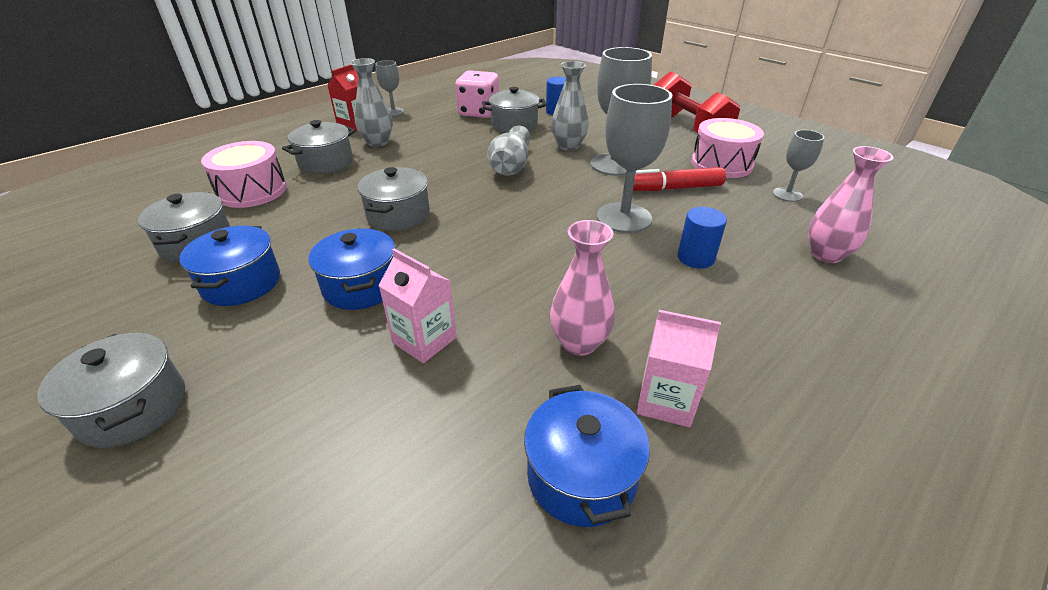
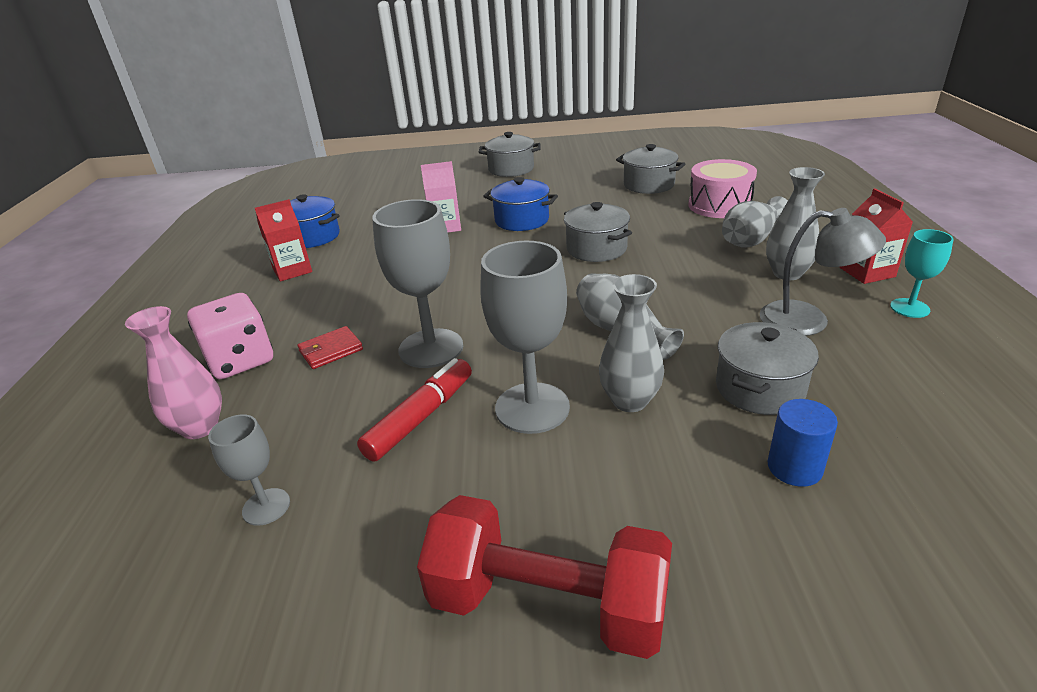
camera: 135 degrees right, 5 degrees down
(241, 283) = (579, 192): blue pot -> none
(326, 163) = (751, 239): grey pot -> grey vase
(393, 112) = (909, 308): grey goblet -> turquoise goblet
(434, 128) = (808, 320): none -> grey lamp
(479, 112) = (853, 378): pink dice -> pink dice (241, 360)
(579, 343) = (363, 265): pink vase -> none
(666, 401) = (292, 270): pink carton -> red carton
(695, 258) = (331, 350): blue cylinder -> red wallet
(721, 164) = (398, 517): pink drum -> none

